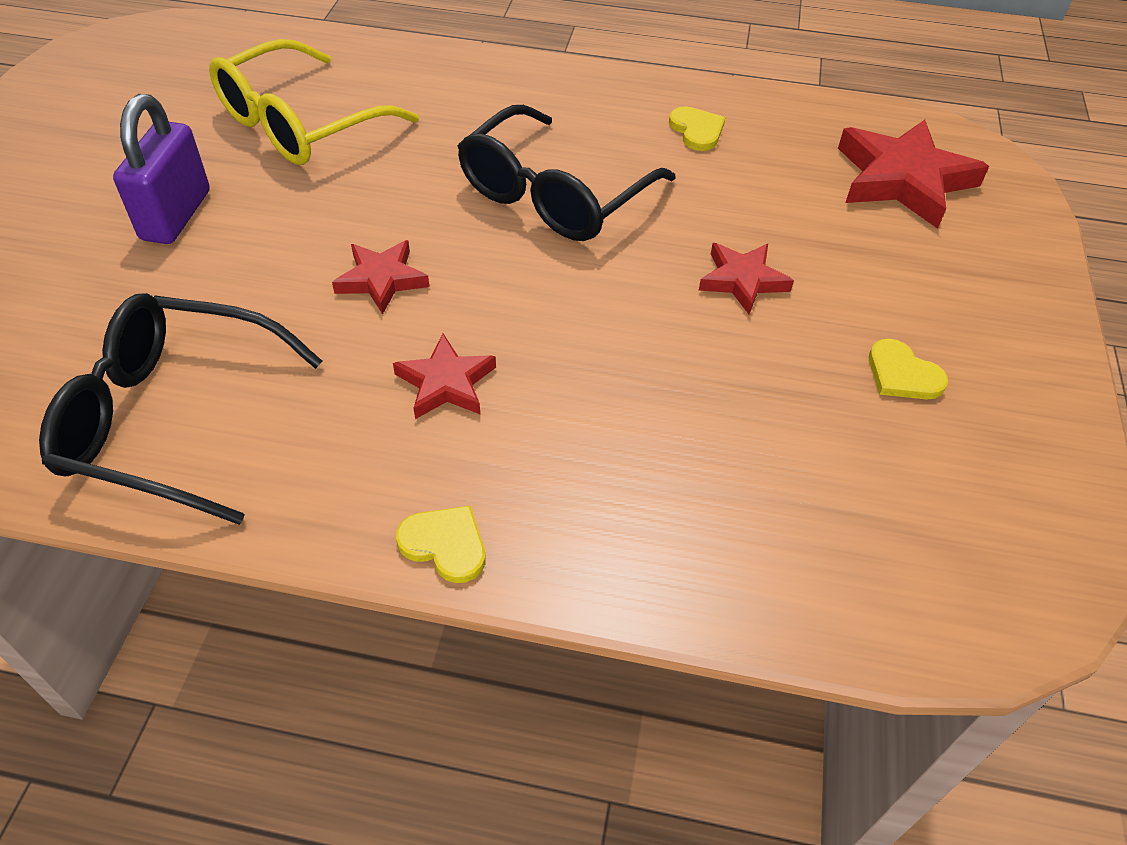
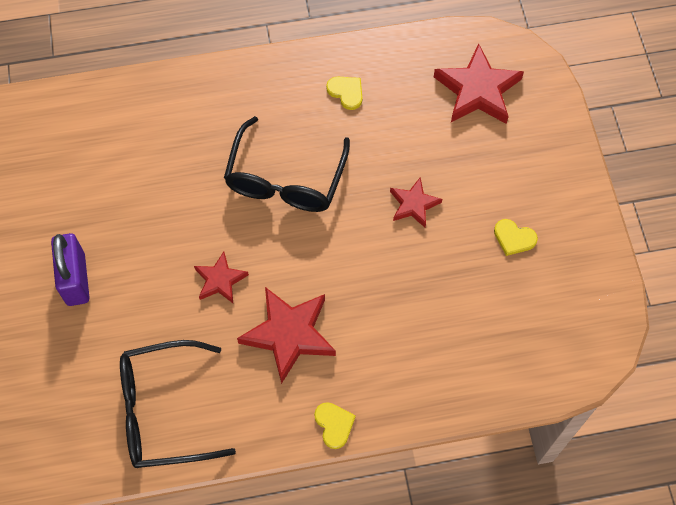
camera: 20 degrees left, 15 degrees up
(299, 124) = (104, 178): yellow glasses -> none
(445, 544) = (334, 425): yellow heart -> yellow heart turned 60 degrees clockwise
(446, 383) = (289, 334): red star -> red star, size x1.76

